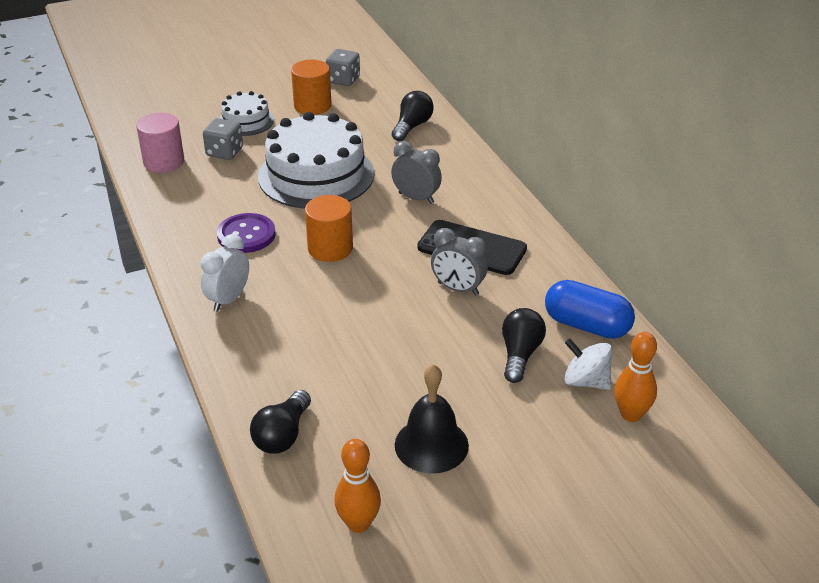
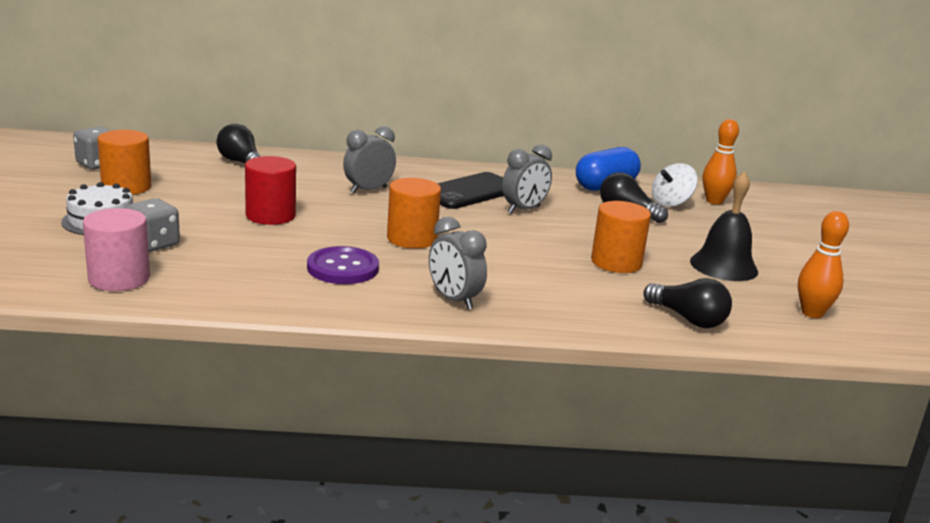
camera: 70 degrees left, 15 degrees down
(228, 299) = (454, 300): white clock -> grey clock
(316, 175) = (270, 215): white cake -> red cylinder
(377, 370) = (616, 262): none -> orange cylinder

